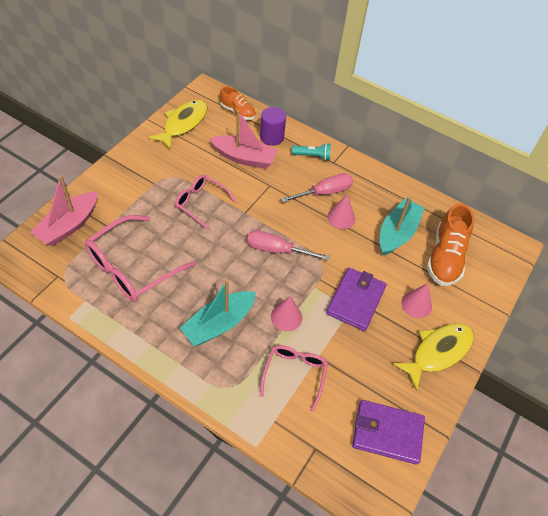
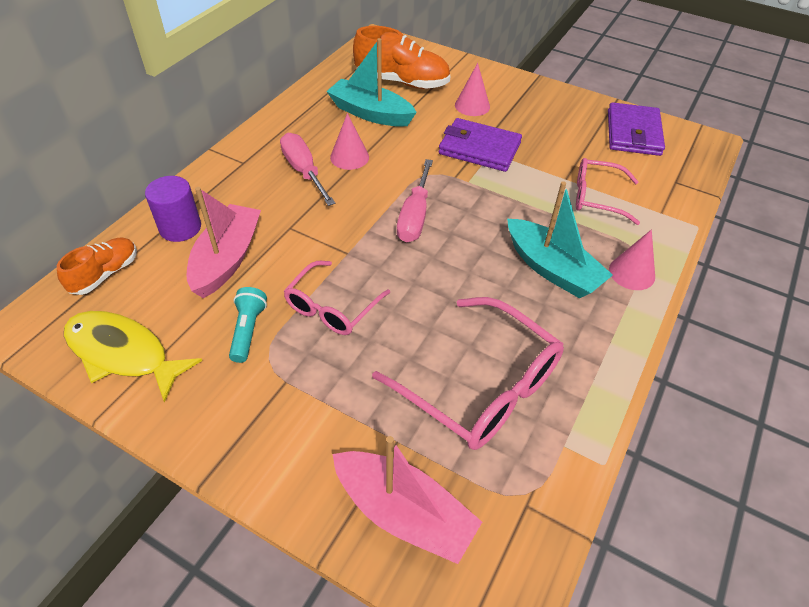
camera: 90 degrees left, 5 degrees down
(286, 317) = (520, 205): pink cone -> pink cone (632, 273)
(312, 156) = (229, 183): turquoise flashlight -> turquoise flashlight (248, 330)
(438, 352) = (528, 96): yellow fish -> none

